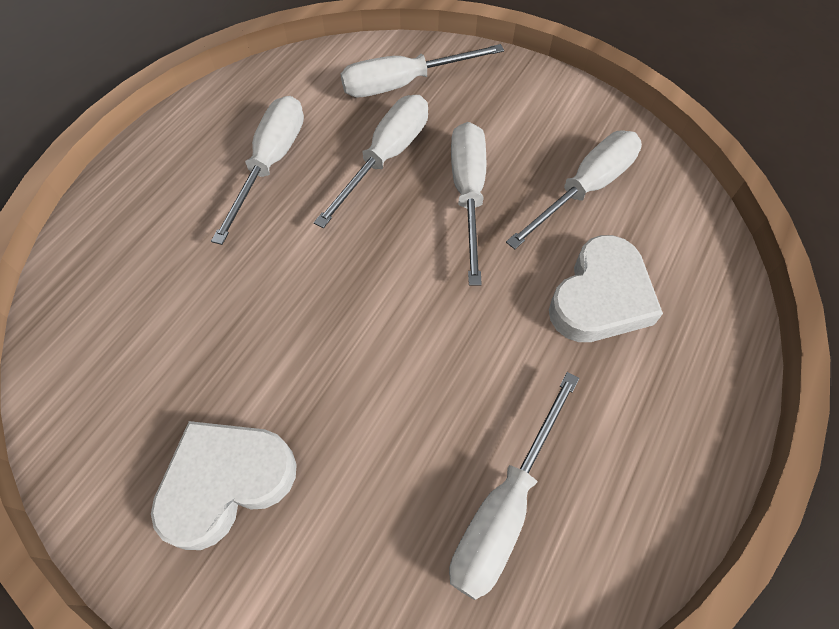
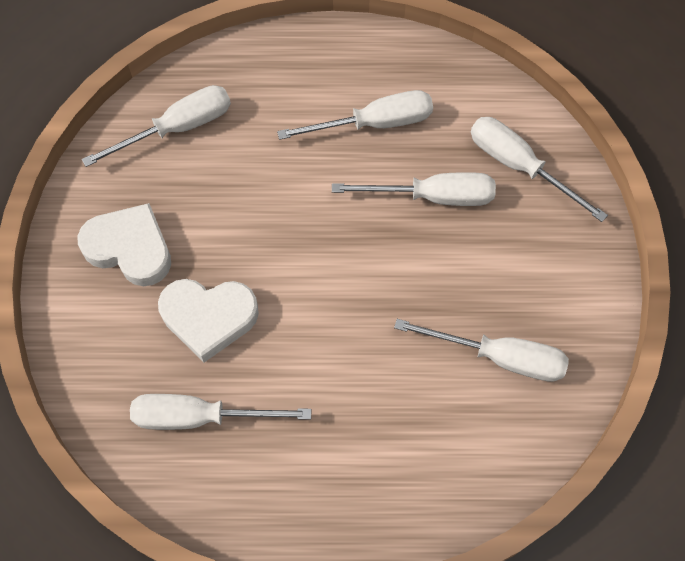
camera: 60 degrees right, 5 degrees up
(468, 194) = (436, 273): white screwdriver -> white screwdriver (177, 128)
(600, 297) = (399, 412): white heart -> white heart (209, 318)

